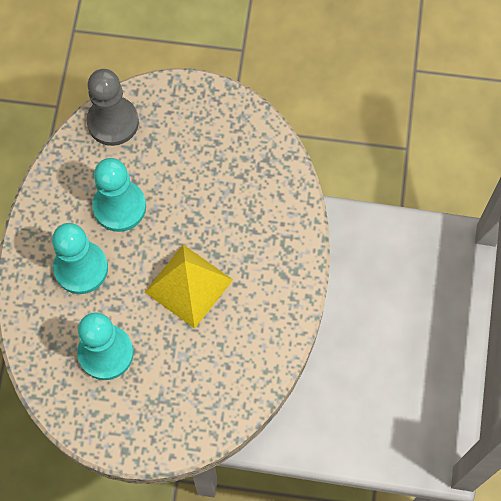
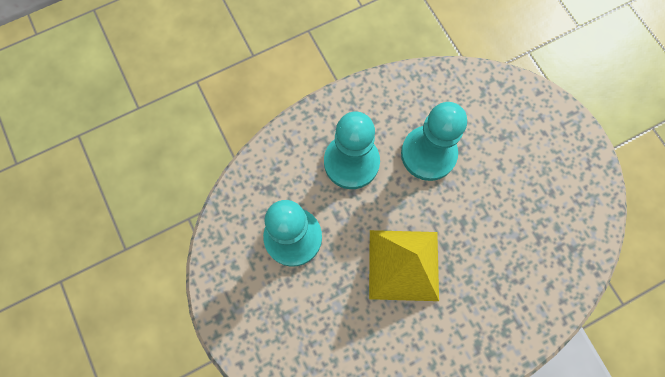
camera: 55 degrees right, 5 degrees up
(113, 122) = (497, 94): grey pawn -> none

